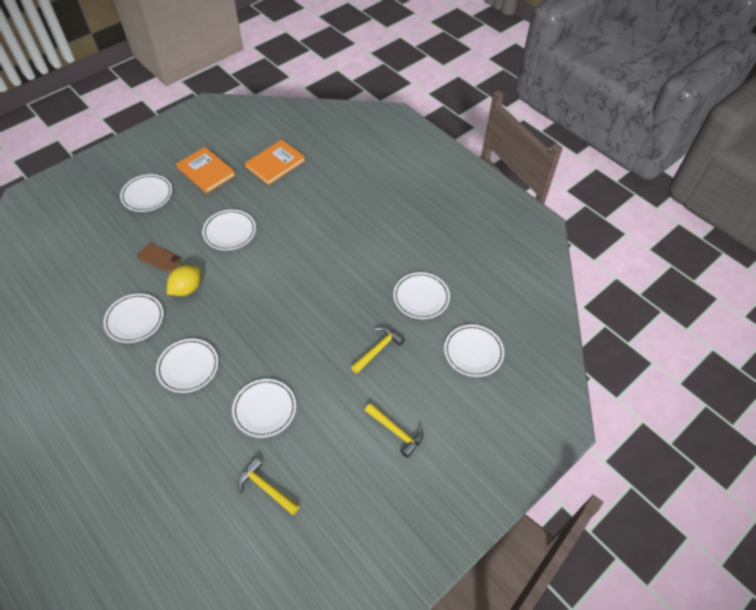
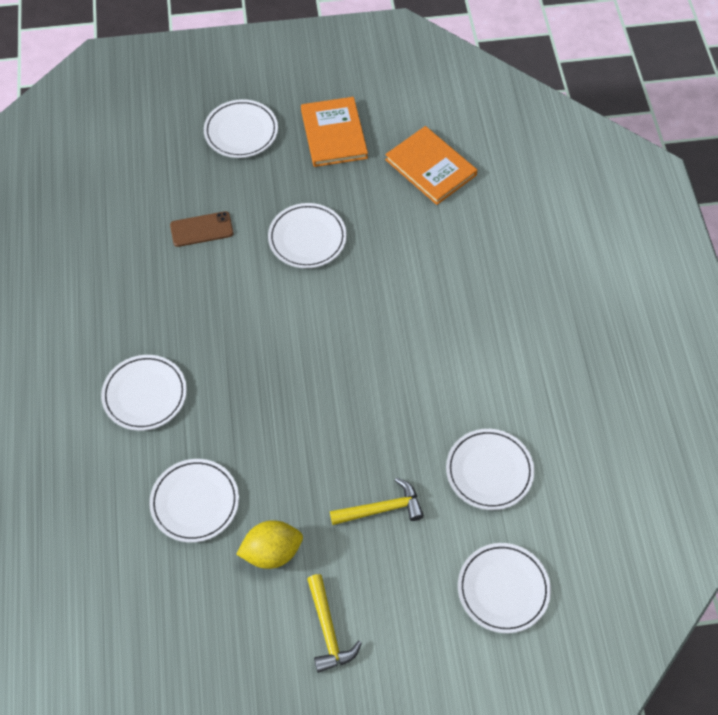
camera: 35 degrees right, 5 degrees up
(135, 320) = (124, 297): white plate -> none
(159, 258) = (201, 229): brown phone -> brown phone turned 75 degrees counterclockwise
(187, 289) = (207, 290): yellow lemon -> yellow lemon (272, 552)
(266, 488) = (134, 600): yellow hammer -> none
(275, 164) = (430, 167): orange book -> orange book turned 60 degrees clockwise

